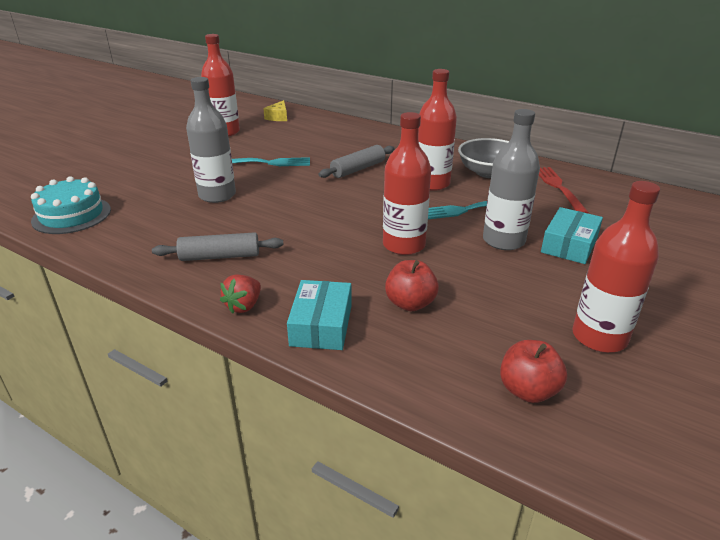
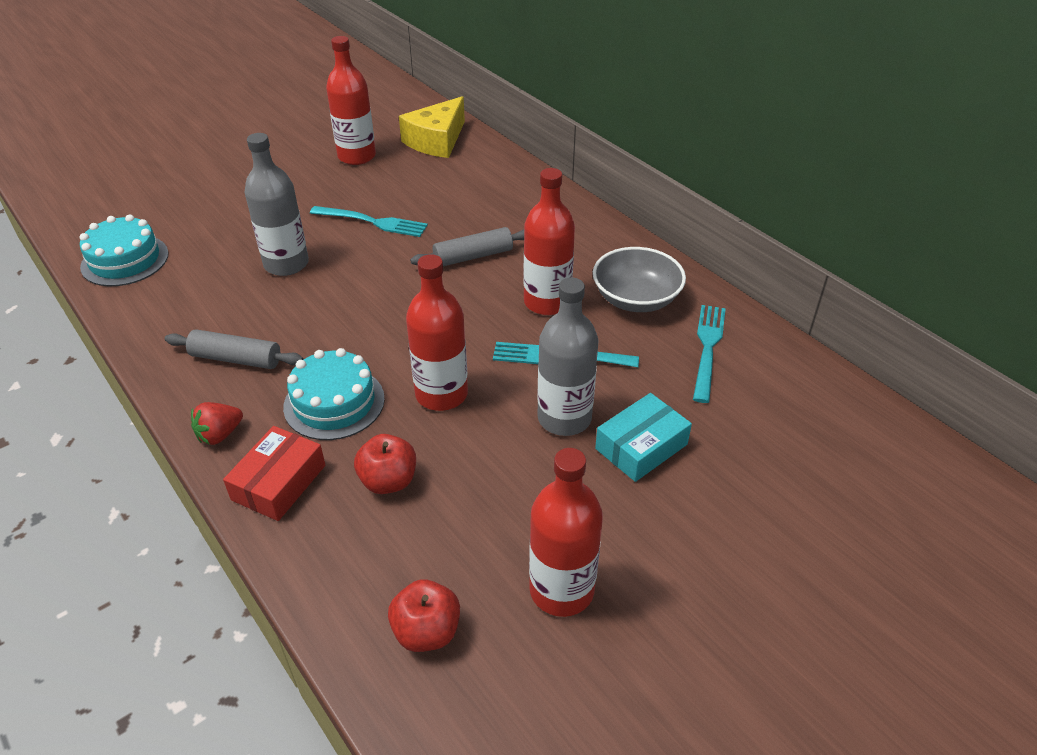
camera: 20 degrees right, 10 degrees up
(278, 117) = (437, 141): yellow cheese -> yellow cheese, size x1.84
(321, 325) = (279, 482): turquoise box -> red box
(325, 266) = (334, 402): none -> turquoise cake
(558, 188) = (707, 348): red fork -> turquoise fork

